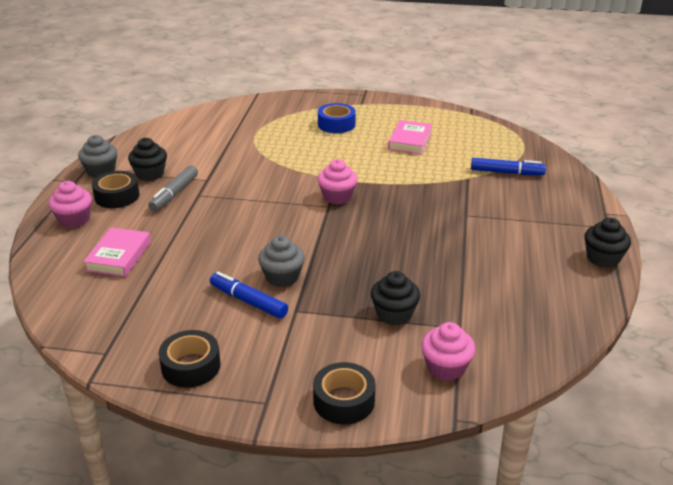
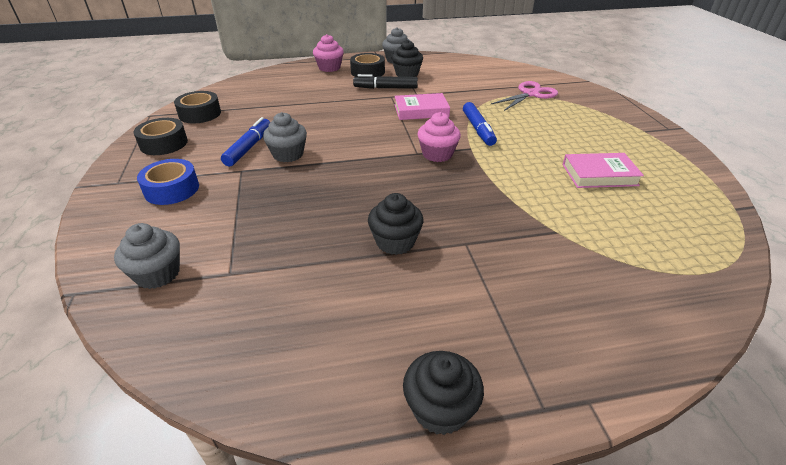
camera: 70 degrees right, 5 degrees up
(118, 256) = (291, 90): pink book -> pink book (421, 110)
(174, 194) = (385, 88): grey marker -> black marker
(261, 125) = (530, 94): none -> pink scissors
(336, 124) = (579, 126): blue tape -> blue tape (172, 189)
(344, 401) = (113, 219): black tape -> black tape (200, 114)
(394, 314) = (245, 224): black cupcake -> black cupcake (395, 242)
(446, 367) = (158, 274): pink cupcake -> grey cupcake
(507, 173) = (606, 264): blue marker -> blue marker (478, 129)

